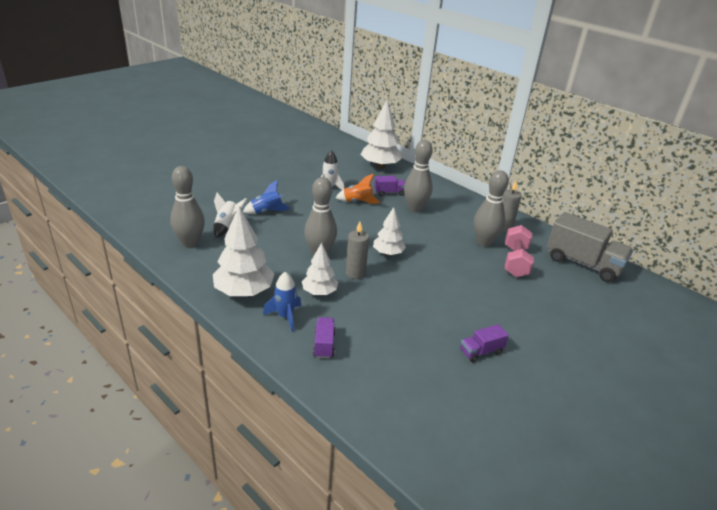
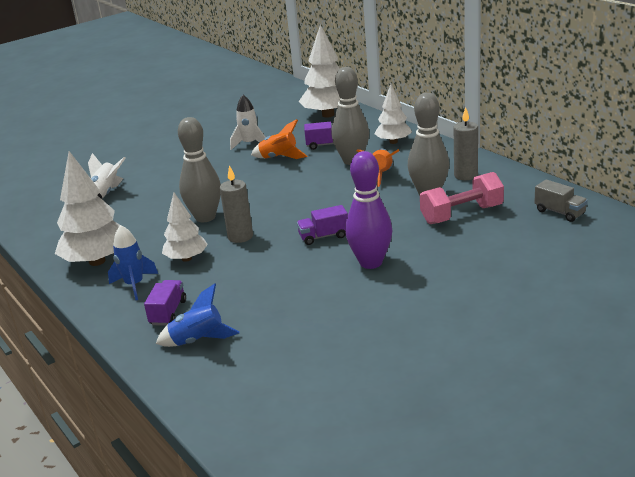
camera: 15 degrees right, 5 degrees down
(190, 243) = (55, 214): grey bowling pin -> none
(267, 212) = (159, 176): blue rocket -> blue rocket (198, 341)
(388, 253) = (292, 213): white tree -> white tree (393, 142)
(442, 223) = (381, 175): none -> orange rocket
(466, 302) = (371, 262): none -> purple bowling pin
(481, 351) = (363, 316): purple truck -> purple truck (324, 236)
(515, 262) = (462, 214): pink dumbbell -> pink dumbbell turned 45 degrees clockwise
(583, 263) = (559, 212): grey truck -> grey truck, size x0.48

